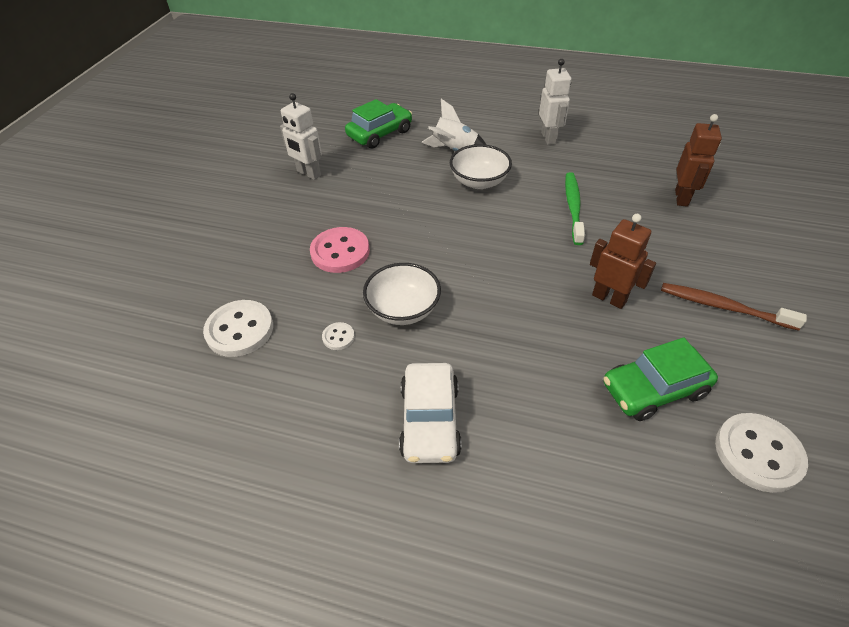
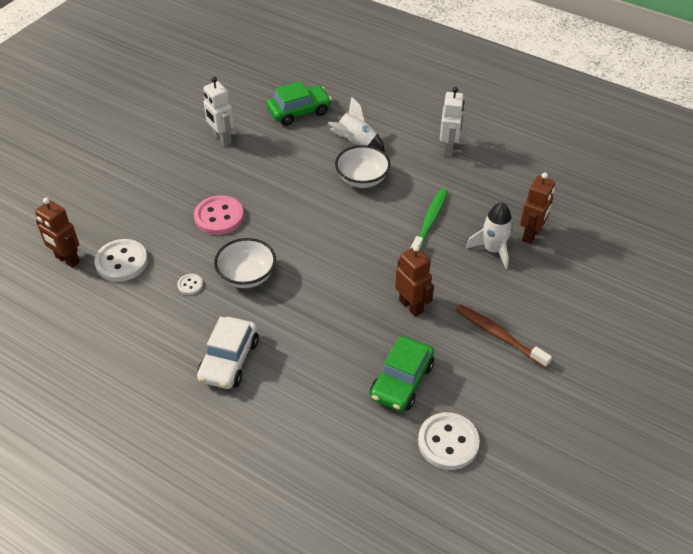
camera: 15 degrees right, 0 degrees up
(166, 344) = (67, 260): none -> brown robot
(654, 389) = (402, 381): green car -> green car turned 60 degrees counterclockwise
(655, 220) = (493, 250): none -> white rocket

